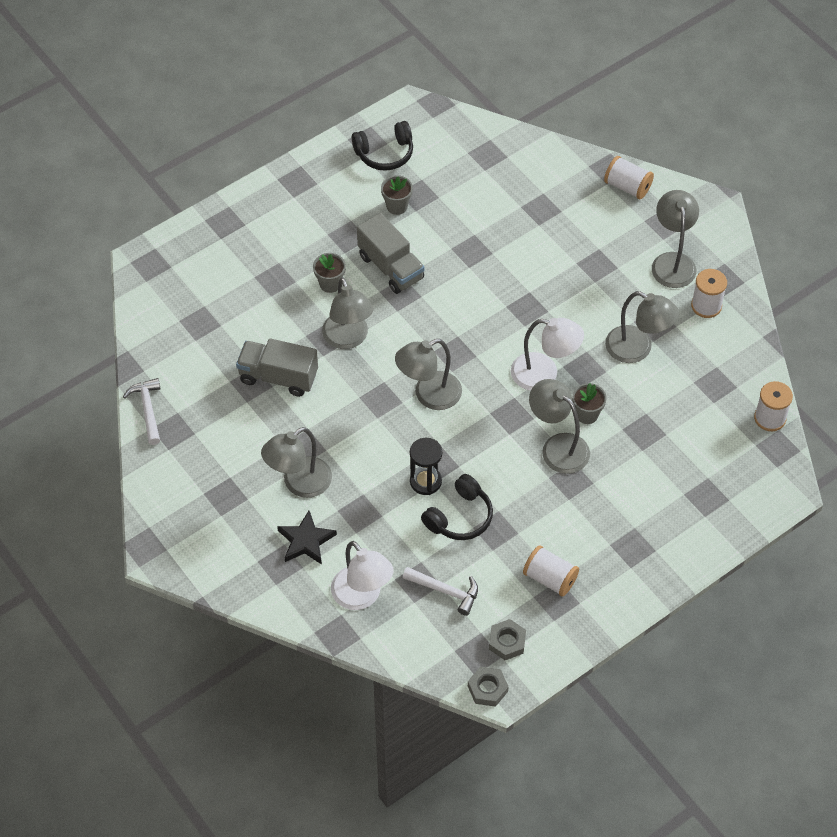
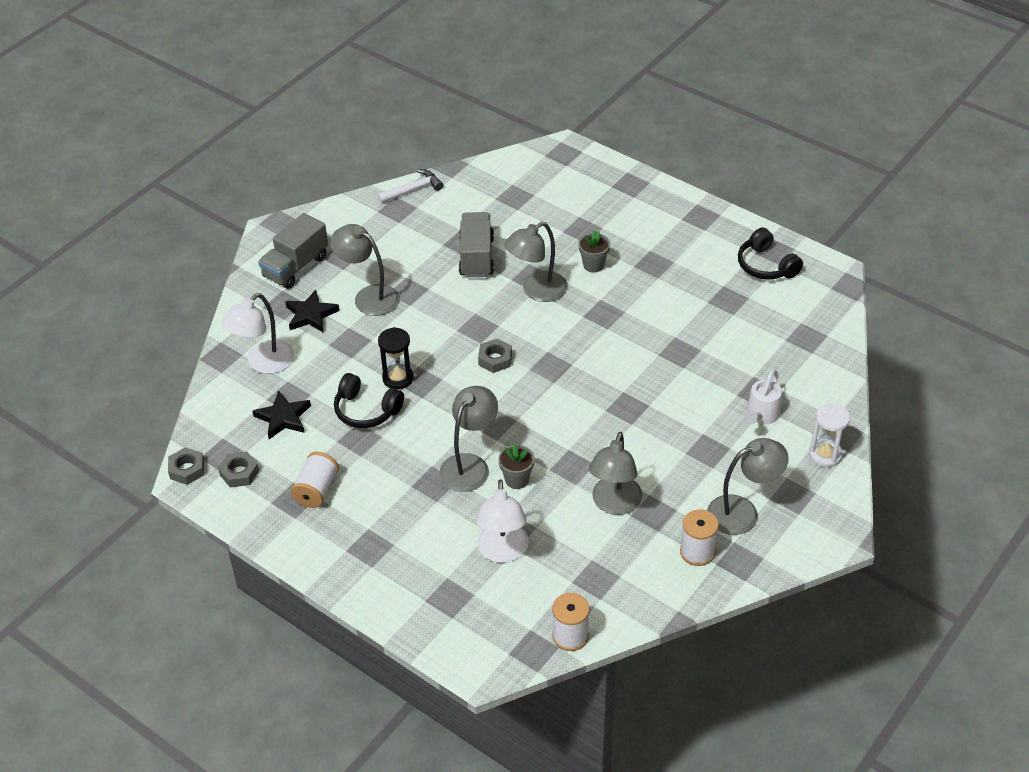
camera: 75 degrees right, 10 degrees down
(391, 267) = (631, 300): grey truck -> grey truck (295, 267)
(397, 206) = (706, 288): grey flower pot -> none
(429, 395) = (495, 359): grey lamp -> grey nut
(445, 591) = (283, 418): white hammer -> black star
(544, 374) = (552, 437): white lamp -> white lamp (502, 552)
(569, 216) = (761, 415): none -> white watering can
(627, 187) = (825, 455): white spool -> white hourglass

